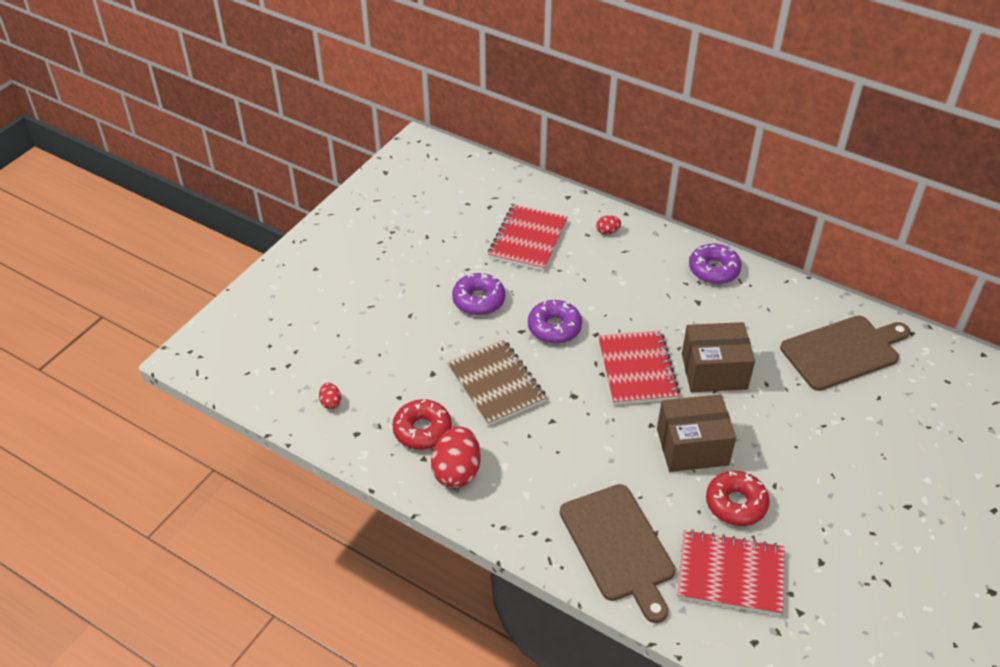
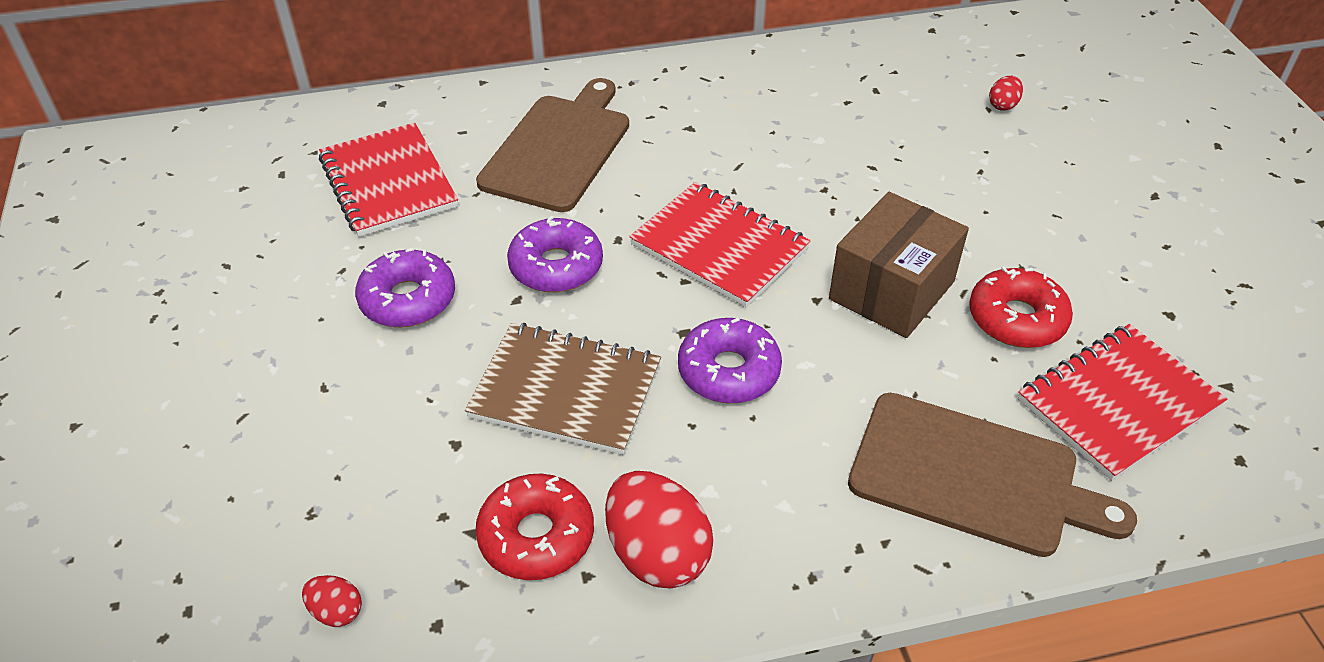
camera: 45 degrees left, 0 degrees up
(607, 231) = (484, 114): red egg -> red egg (1003, 105)
(714, 270) = (663, 84): purple donut -> purple donut (728, 371)
(714, 371) = (804, 190): brown box -> none
(843, 351) = (898, 86): brown cutting board -> brown cutting board (558, 149)

